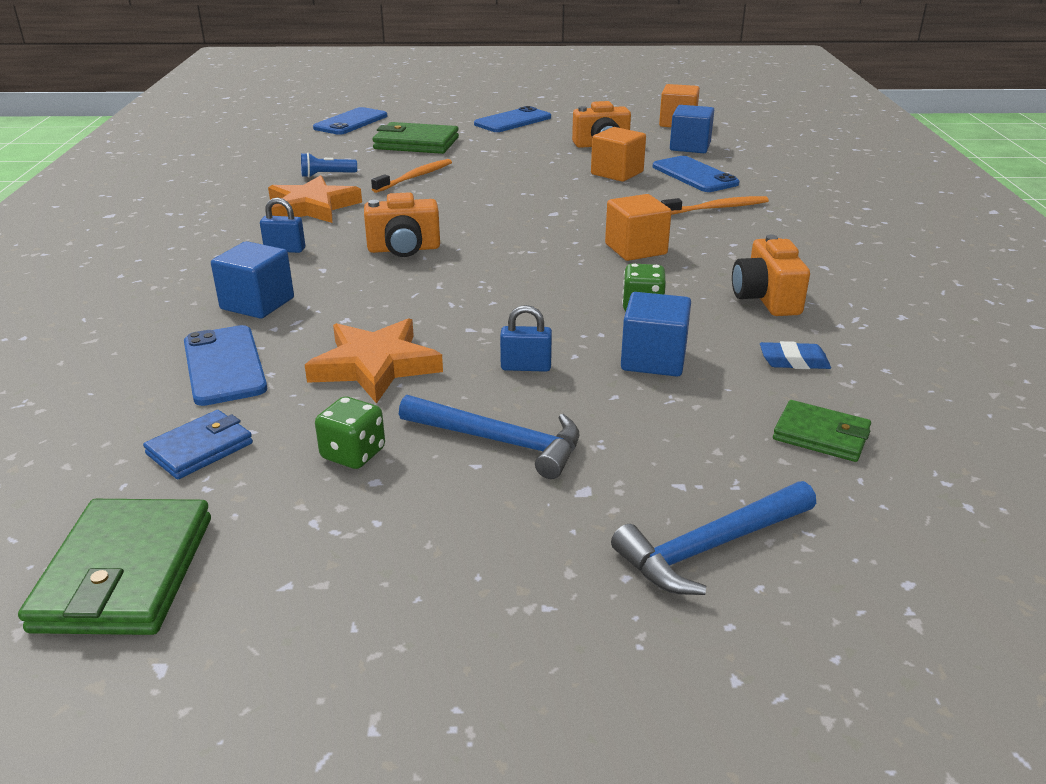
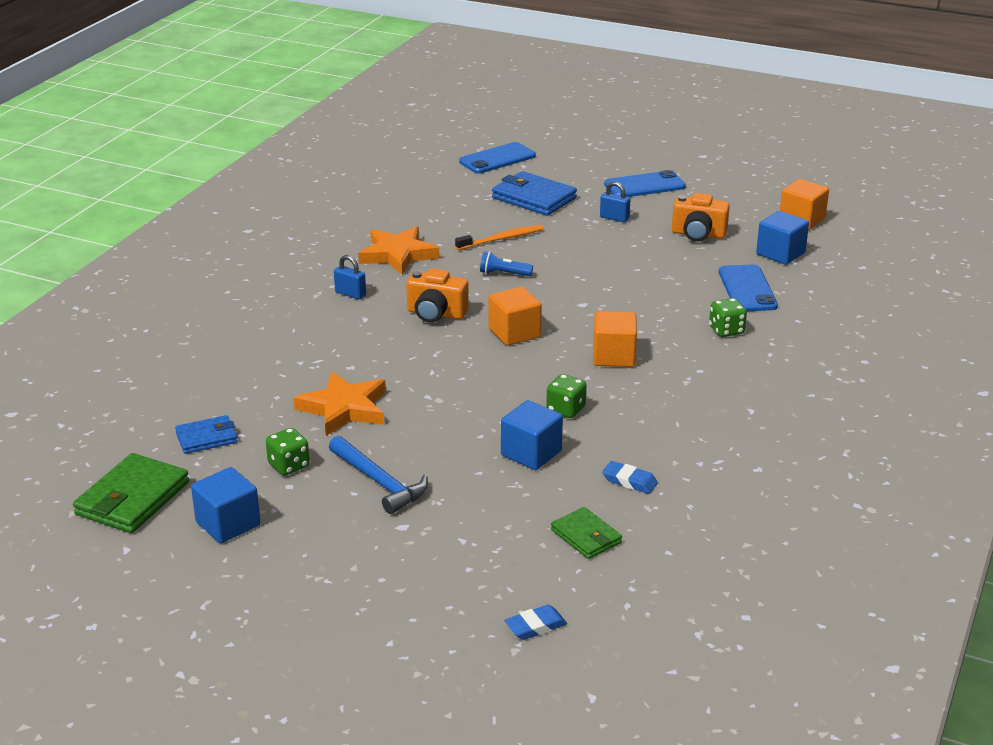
camera: 25 degrees right, 0 degrees up
(224, 365) = (252, 383): blue phone -> none
(257, 303) = (302, 339): blue cube -> blue cube (228, 524)
(327, 175) = (432, 221): blue flashlight -> blue flashlight (503, 274)
(416, 143) = (534, 198): green wallet -> blue wallet
(526, 367) = (440, 435): blue padlock -> blue padlock (614, 218)
(617, 173) = (679, 271): orange cube -> orange cube (514, 333)
(710, 547) = (444, 578): blue hammer -> none
(716, 208) = (726, 330): orange toothbrush -> green dice
(766, 299) = (667, 427): orange camera -> none
(901, 575) = (535, 626): none -> blue eraser

